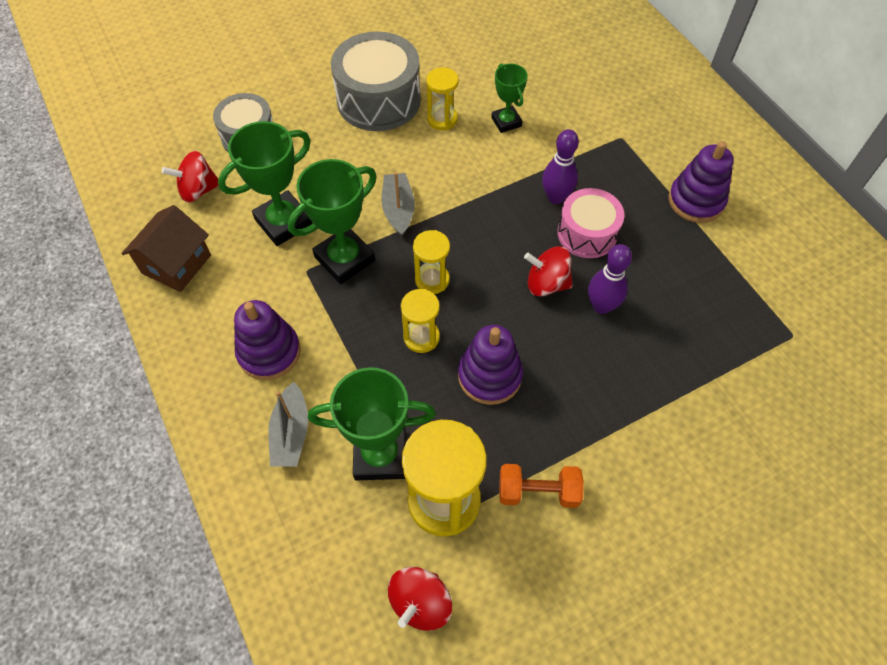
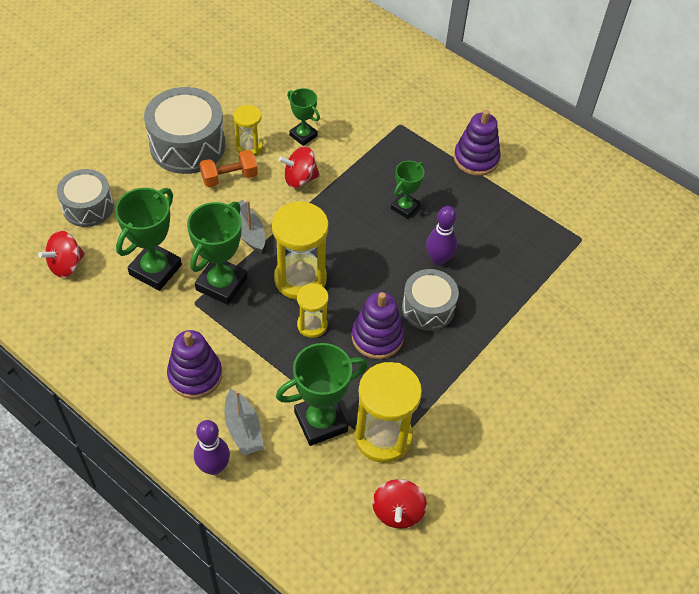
camera: 25 degrees left, 5 degrees down
(176, 264) = (79, 331): brown house -> none
(432, 280) = (300, 279): yellow hourglass -> yellow hourglass, size x1.79
(538, 492) = (448, 407): orange dumbbell -> orange dumbbell (229, 177)
(546, 283) = (390, 255): red spinning top -> red spinning top (300, 178)
(556, 197) = (369, 186): purple bowling pin -> purple bowling pin (214, 467)
(564, 360) = (428, 308): none -> grey drum
(587, 233) = (405, 207): pink drum -> green trophy

